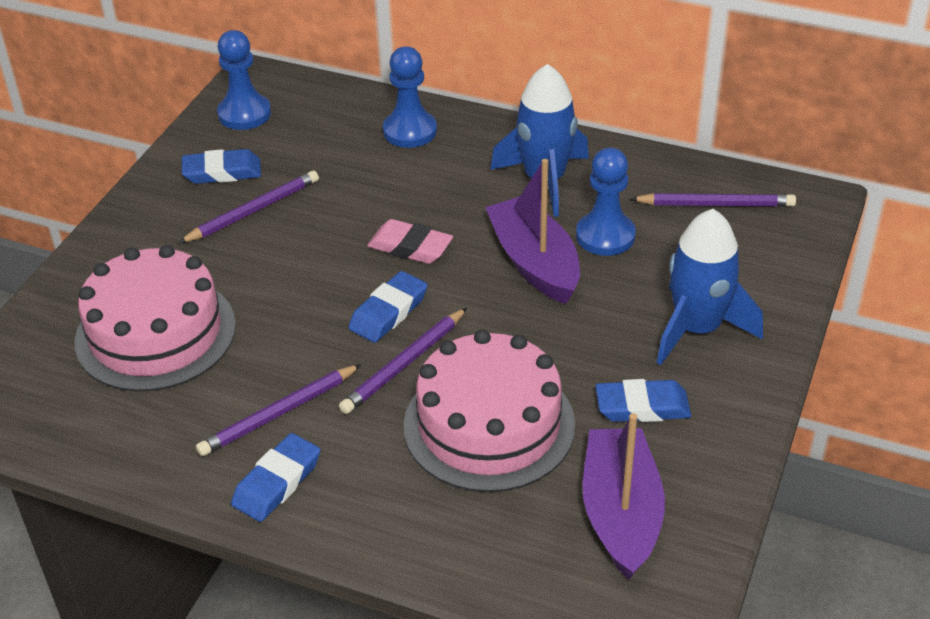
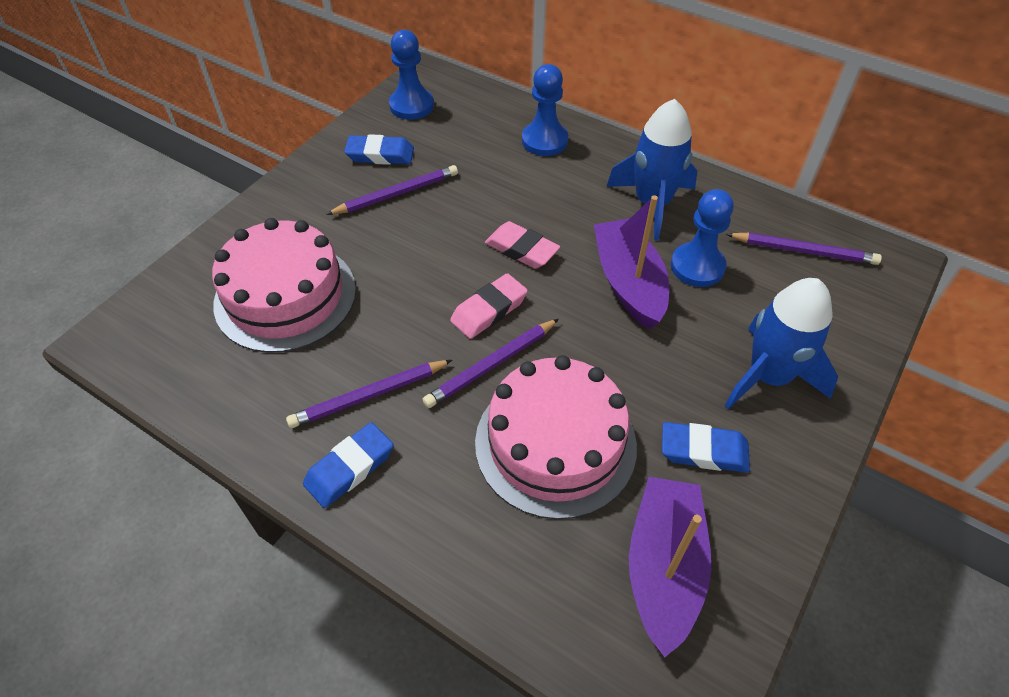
camera: 10 degrees right, 10 degrees up
(388, 312) = (489, 310): blue eraser -> pink eraser

